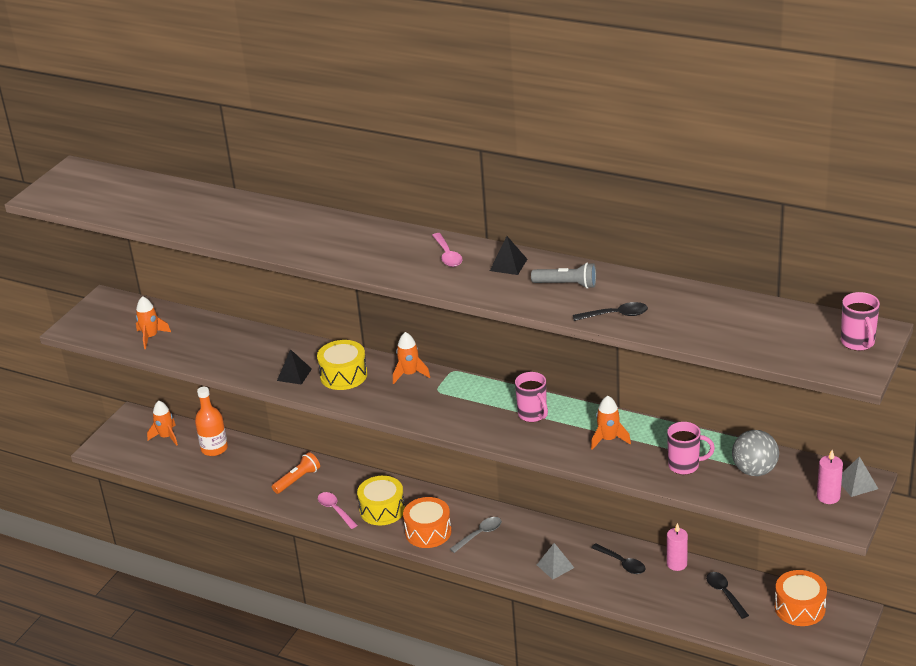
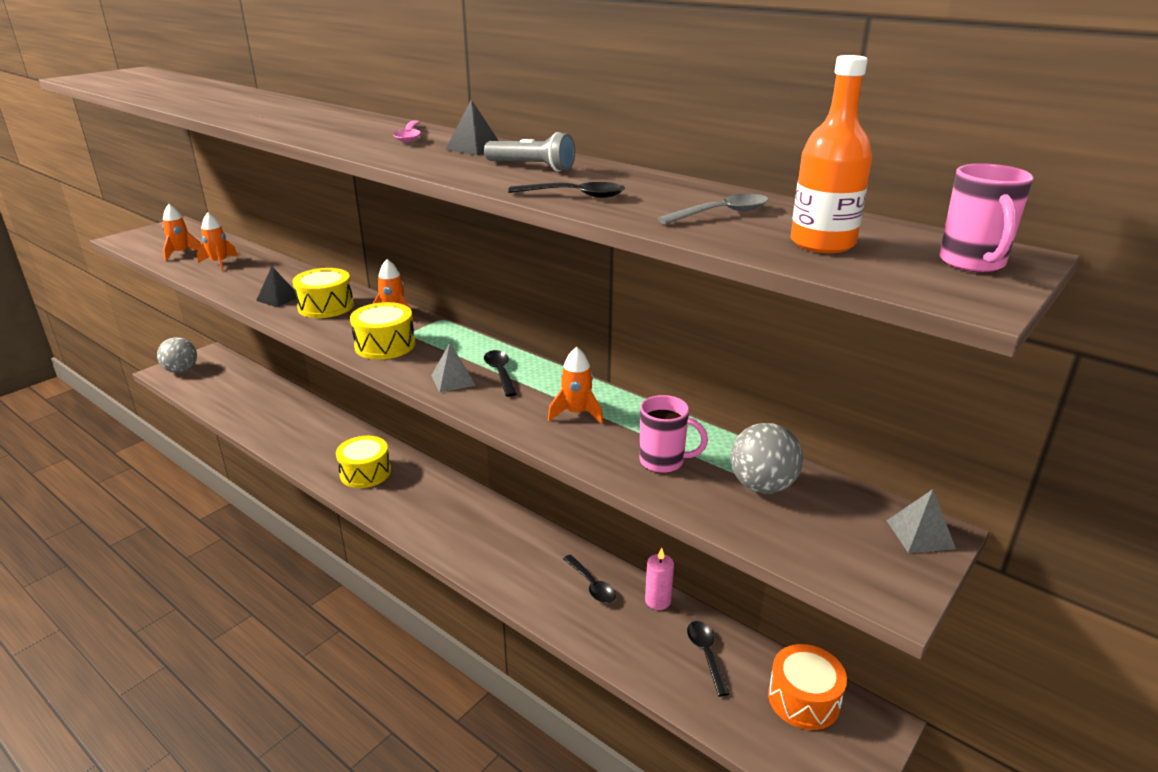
camera: 10 degrees right, 5 degrees down
(120, 442) = (181, 370): none -> grey ball
(166, 437) = (223, 373): orange rocket -> orange rocket (219, 263)
(214, 448) = (255, 389): orange bottle -> orange bottle (822, 243)
(297, 480) = (306, 429): orange flashlight -> none
(335, 510) = (320, 464): pink spoon -> none
(425, 406) = (385, 345): none -> yellow drum
(428, 532) = (396, 504): orange drum -> none
(479, 534) = (448, 518): grey spoon -> grey spoon (721, 214)
(533, 415) = (500, 373): pink mug -> black spoon
(555, 566) = (512, 571): grey pyramid -> grey pyramid (453, 380)
(828, 497) = (869, 545): pink candle -> none

